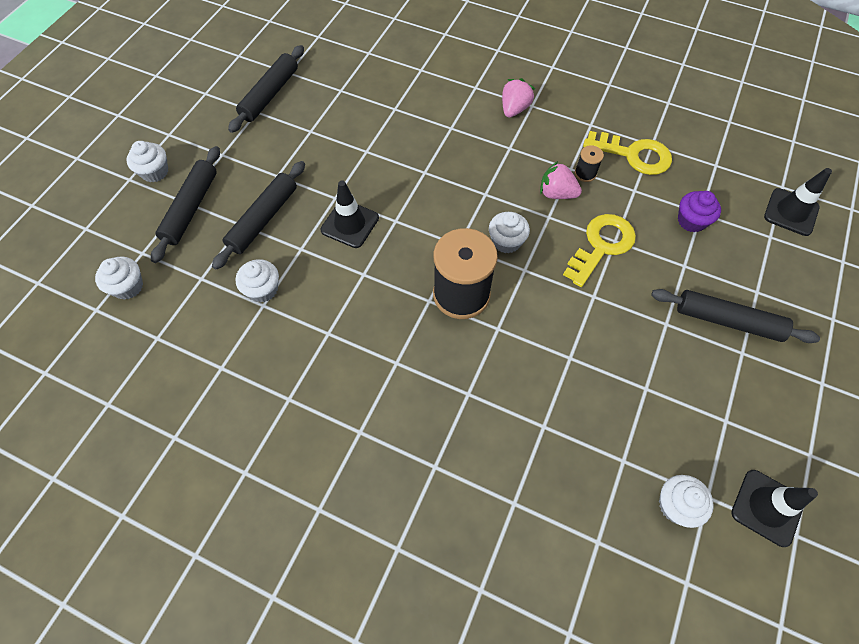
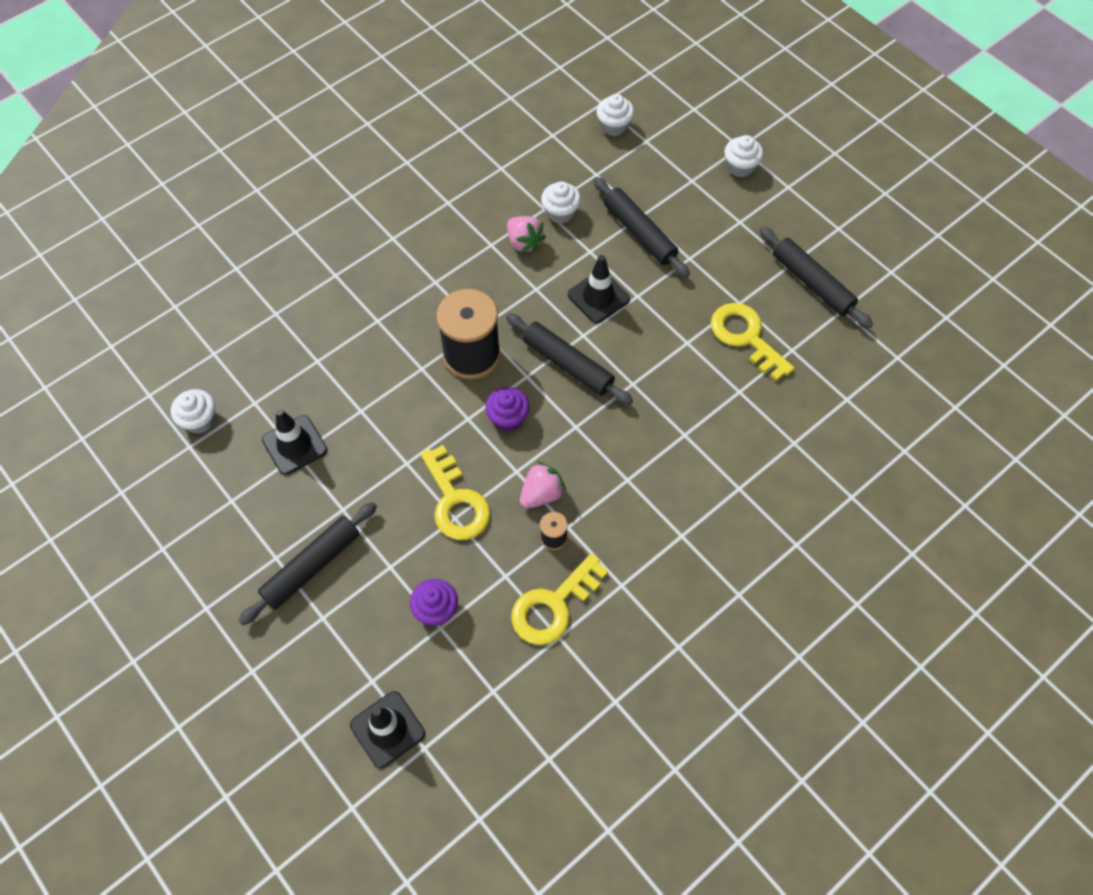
camera: 115 degrees right, 0 degrees up
(191, 208) = (680, 183): black rolling pin -> black rolling pin (568, 364)
(342, 118) = (745, 337): none -> yellow key
(506, 241) = (508, 418): white cupcake -> purple cupcake
(514, 109) = (684, 513): pink strawberry -> pink strawberry (524, 242)
(767, 507) = (152, 484): black traffic cone -> black traffic cone (295, 445)

